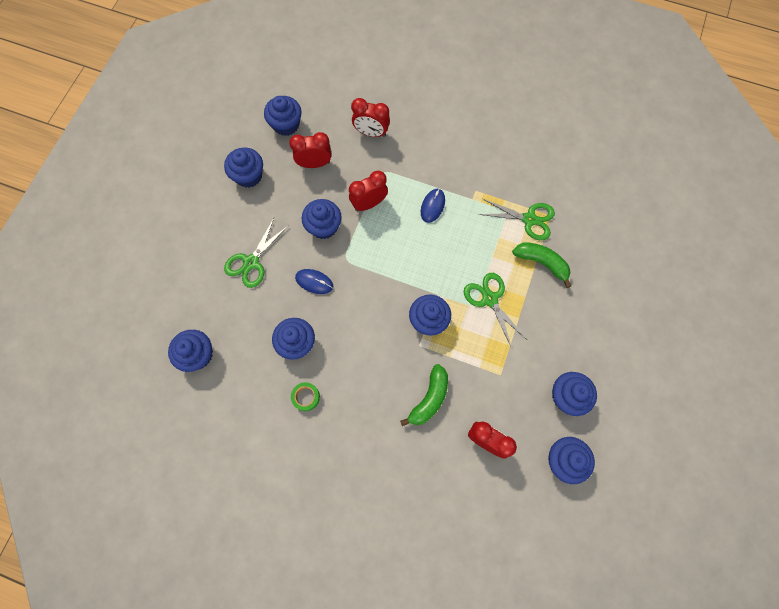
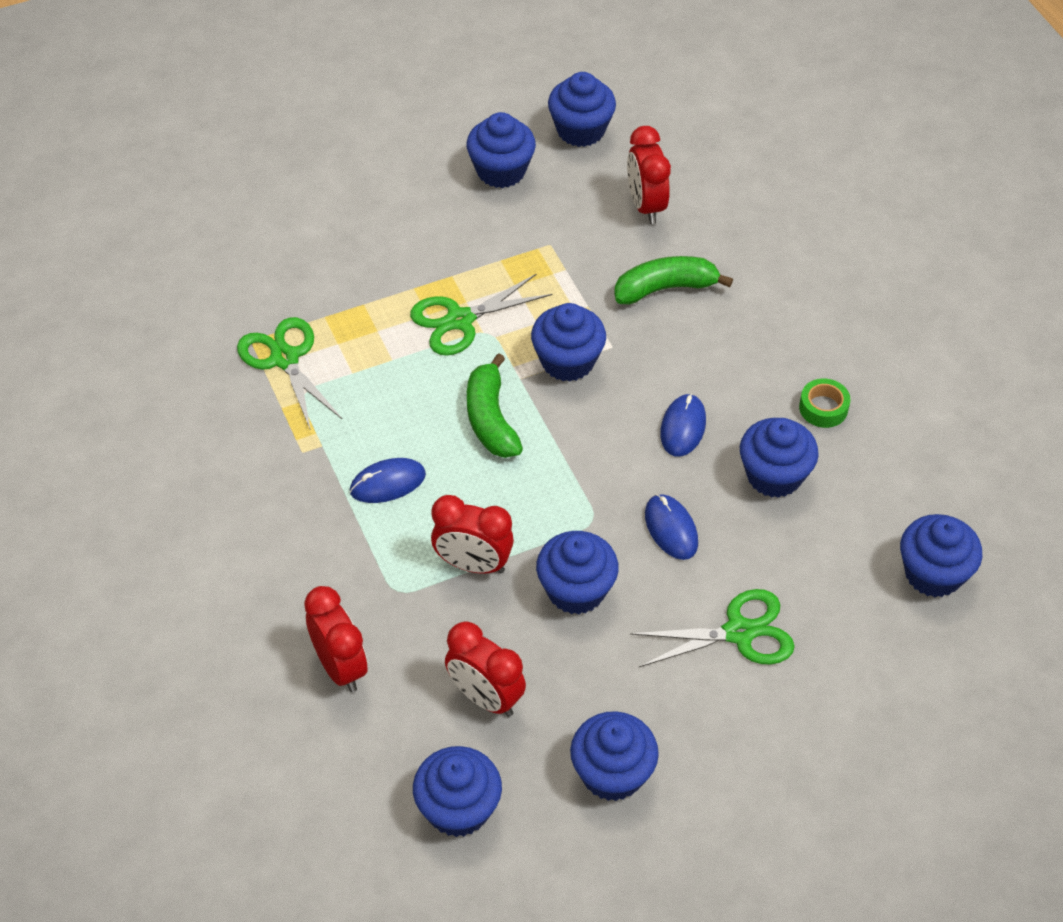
camera: 135 degrees left, 20 degrees down
(353, 332) = (682, 427): none -> blue mouse
(490, 299) = (460, 320): green scissors -> green scissors turned 45 degrees clockwise
(541, 263) = (342, 303): green banana -> green banana (491, 419)

